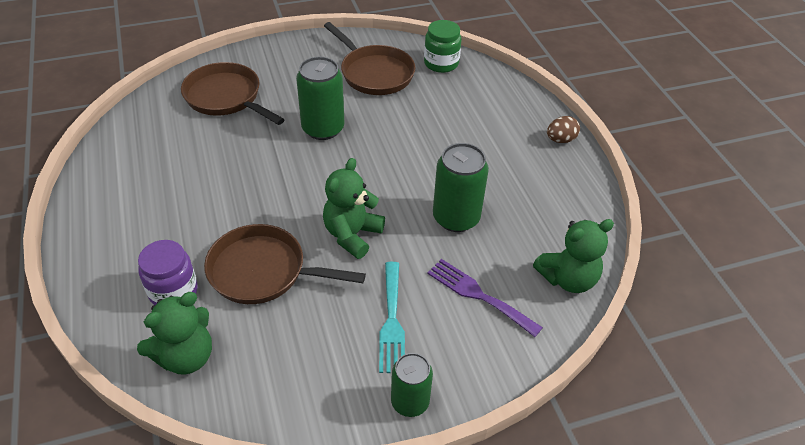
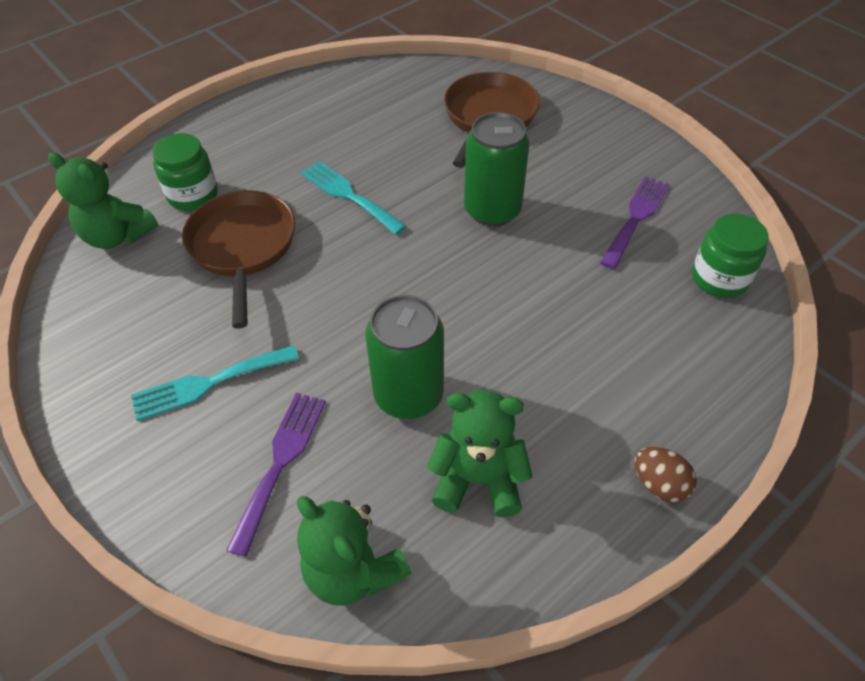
camera: 70 degrees right, 5 degrees up
(173, 291) = (193, 195): purple jar -> green jar
(251, 195) = (348, 195): none -> turquoise fork
(352, 235) = (328, 300): green teddy bear -> green teddy bear (478, 479)
(374, 73) = (636, 217): brown pan -> purple fork
(410, 402) = (97, 439): green can -> none

